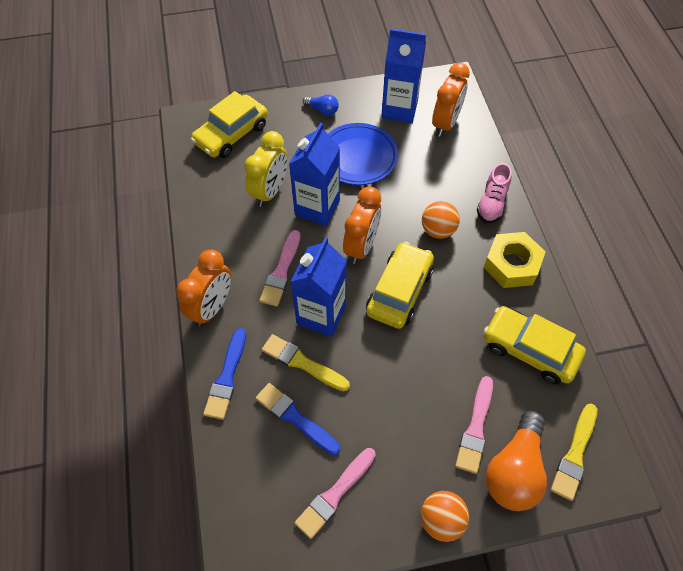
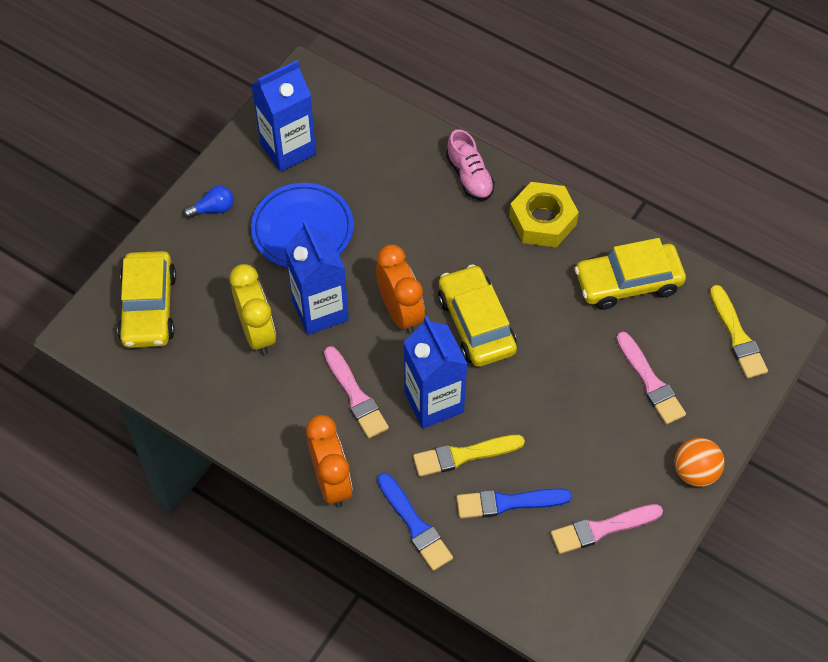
camera: 45 degrees left, 0 degrees up
(334, 494) = (602, 529): pink brush -> pink brush turned 75 degrees clockwise
(438, 230) = (450, 241): orange ball -> none
(445, 123) = (347, 129): orange clock -> none
(514, 469) = (708, 387): orange light bulb -> none

